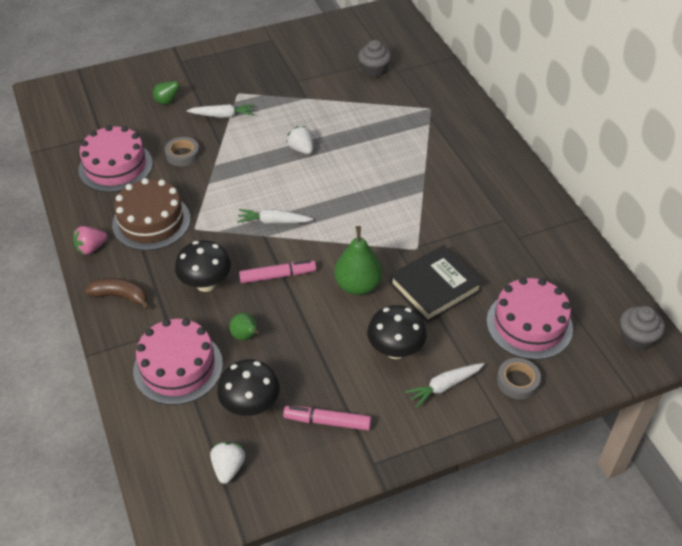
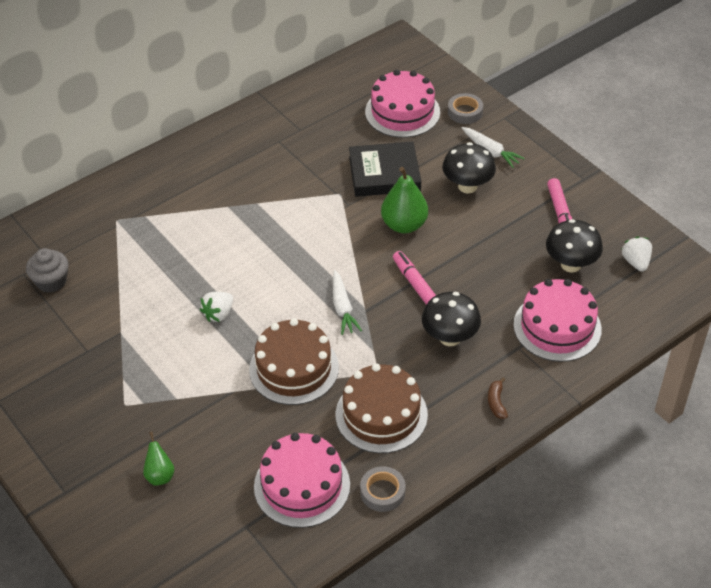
camera: 105 degrees left, 0 degrees up
(91, 248) = (442, 456): pink strawberry -> none
(120, 296) = (496, 402): brown banana -> brown banana, size x0.65
(183, 155) = (260, 423): grey tape -> grey tape (382, 492)
(223, 115) = (174, 406): white carrot -> none
(224, 181) = (294, 368): none -> brown cake
(228, 468) = (635, 262): white strawberry -> white strawberry turned 90 degrees clockwise
(246, 336) = (500, 288): green pear -> none
(435, 287) = (384, 174): black book -> black book turned 45 degrees counterclockwise
(636, 338) = (390, 54): grey cupcake -> none

